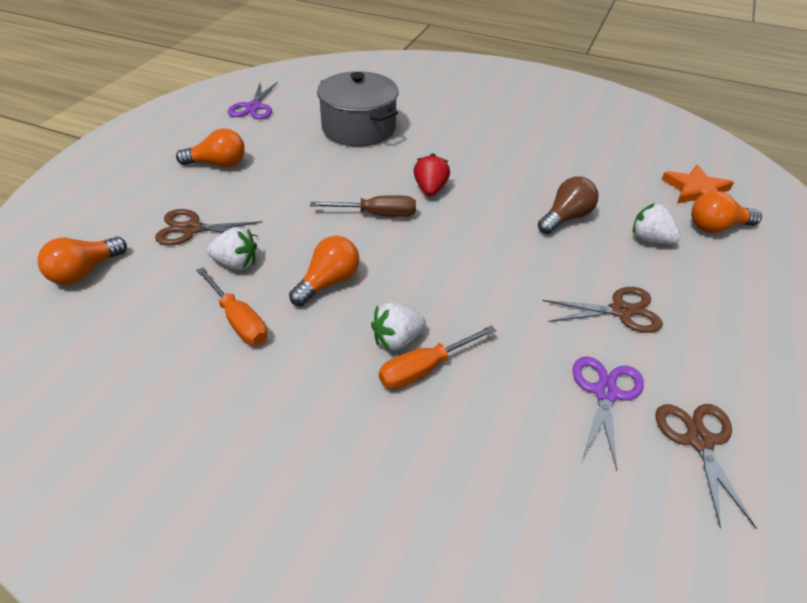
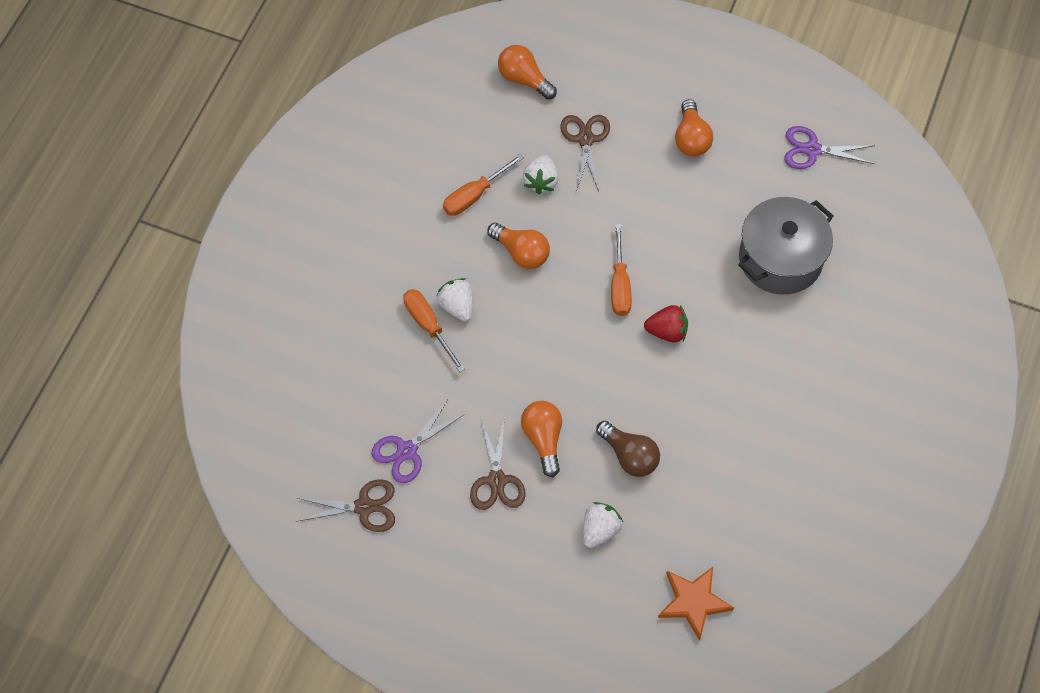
camera: 90 degrees right, 20 degrees up
(377, 214) = (620, 285): brown screwdriver -> orange screwdriver
(605, 393) = (407, 450): purple scissors -> purple scissors turned 120 degrees clockwise
(716, 227) = (626, 602): orange light bulb -> orange light bulb (543, 439)

